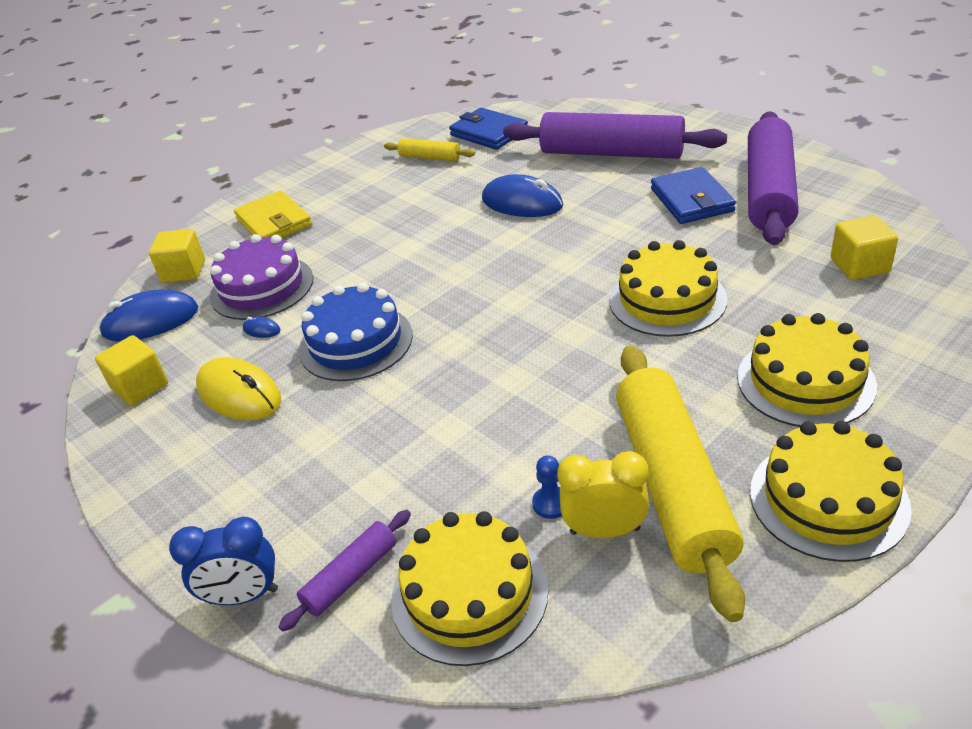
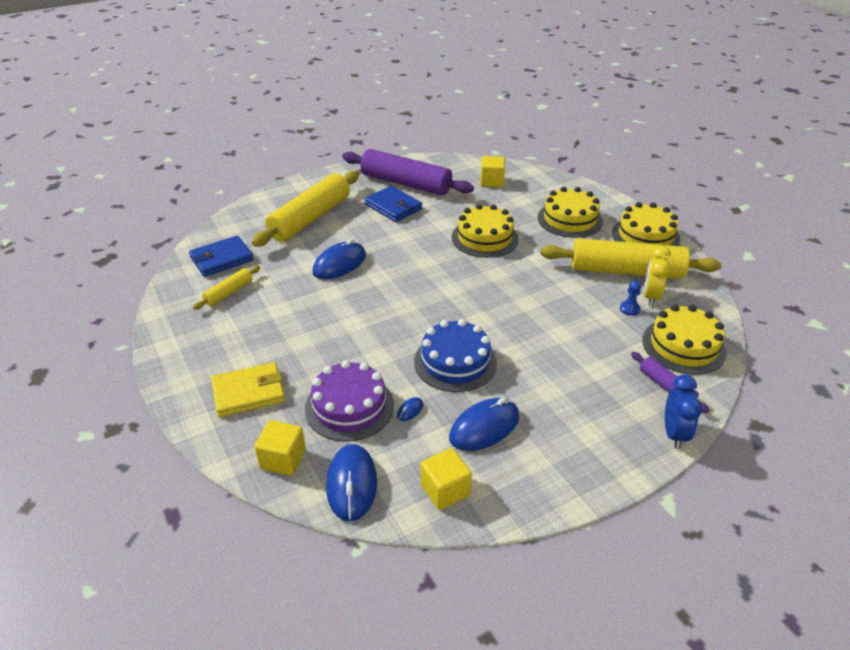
camera: 80 degrees left, 0 degrees up
(239, 394) = (484, 427): yellow mouse -> blue mouse
(611, 153) = (310, 218): purple rolling pin -> yellow rolling pin
(691, 200) = (393, 207): blue wallet -> blue wallet turned 45 degrees clockwise

